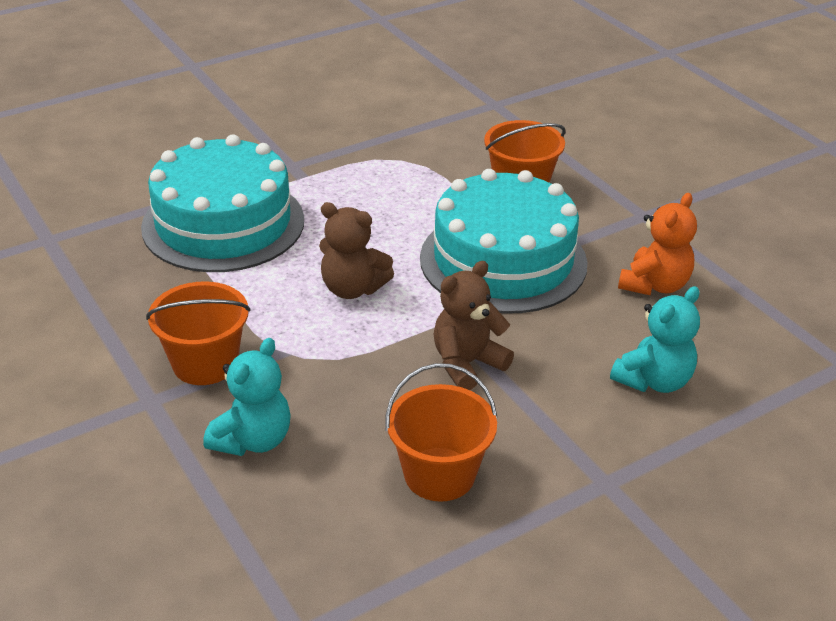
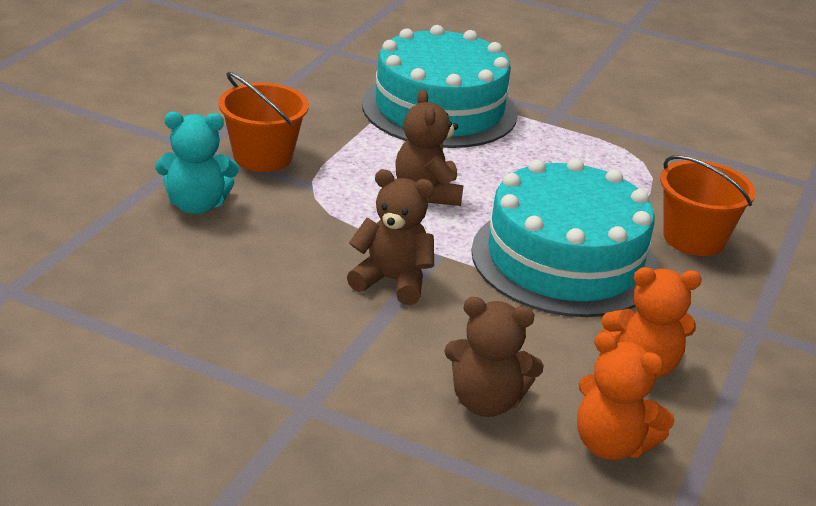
camera: 55 degrees right, 5 degrees down
(439, 474) = (236, 306): orange bucket -> none
(653, 380) = (486, 401): turquoise teddy bear -> brown teddy bear
(733, 341) = (611, 444): none -> orange teddy bear

